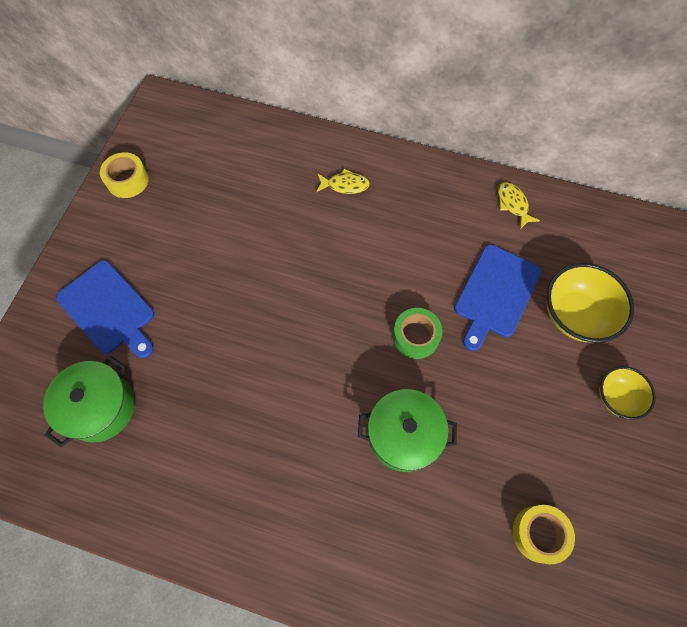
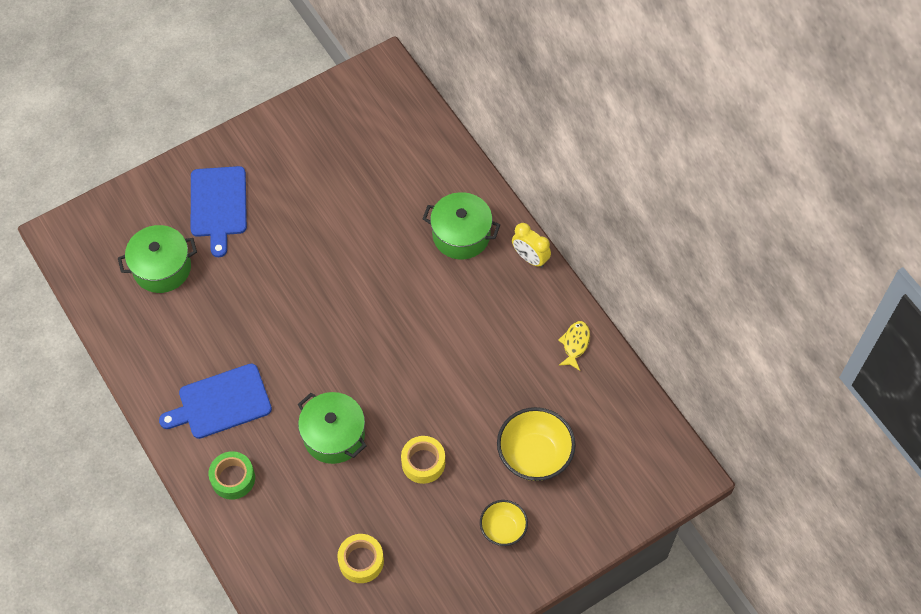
camera: 40 degrees right, 5 degrees down
(127, 180) = (308, 117): yellow tape -> yellow tape (423, 463)
(345, 185) = (461, 235): yellow fish -> green pot
(414, 165) = (530, 258): none -> yellow clock
(415, 336) = (405, 381): green tape -> green tape (233, 478)
(495, 294) = (491, 396): blue cutting board -> blue cutting board (221, 402)

